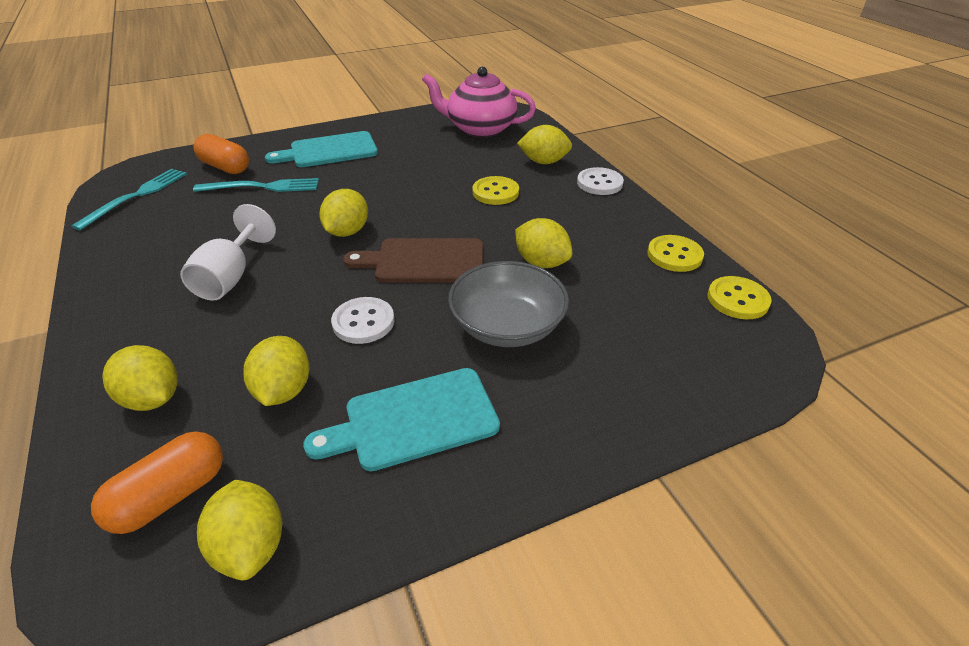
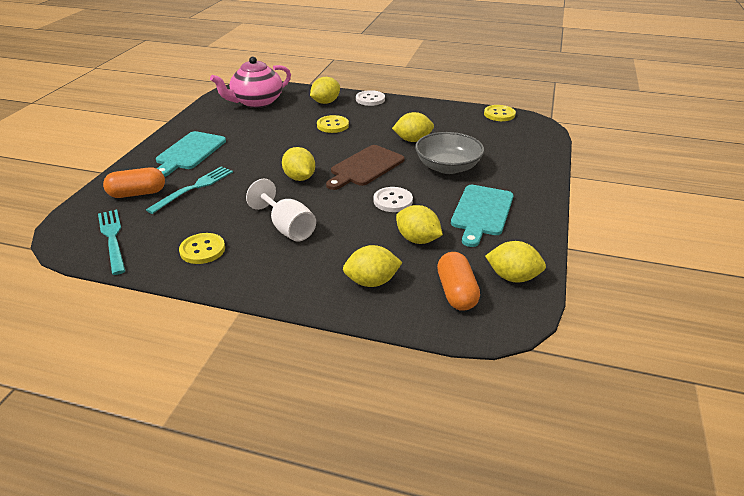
camera: 50 degrees left, 5 degrees down
(674, 255) = (453, 111): yellow button -> yellow button (202, 250)

